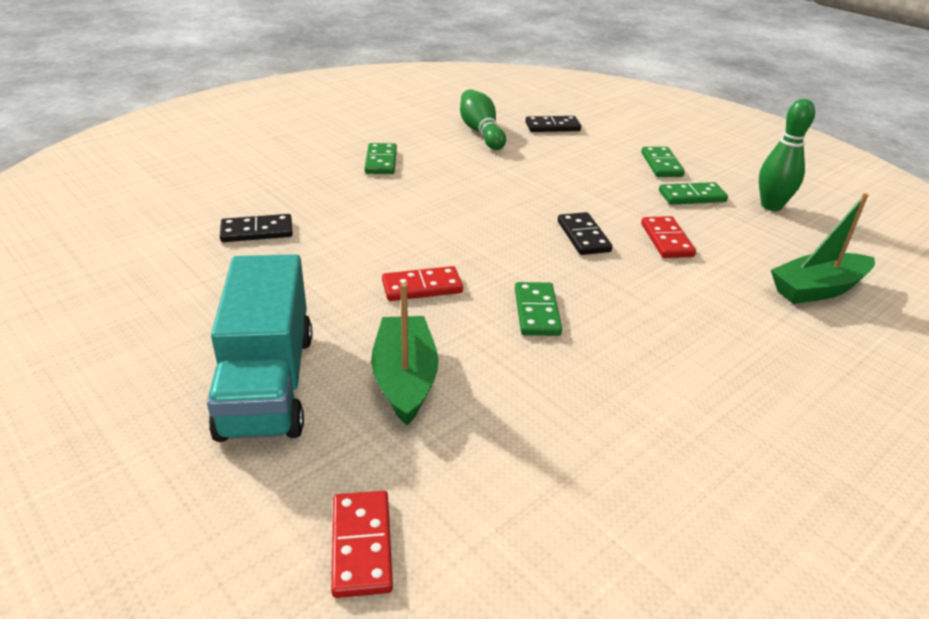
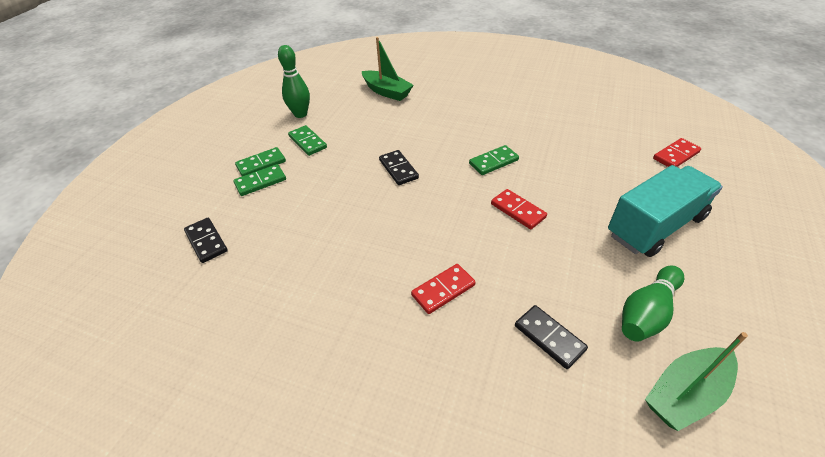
camera: 115 degrees left, 10 degrees up
(381, 161) = (360, 328): green domino -> green domino (260, 182)
(405, 379) = (592, 183): green boat -> green boat (685, 394)
(481, 132) = (244, 286): green bowling pin -> green bowling pin (646, 313)
(583, 236) = (398, 169): black domino -> black domino turned 75 degrees counterclockwise
(666, 240) = (375, 139): red domino -> red domino (443, 290)

